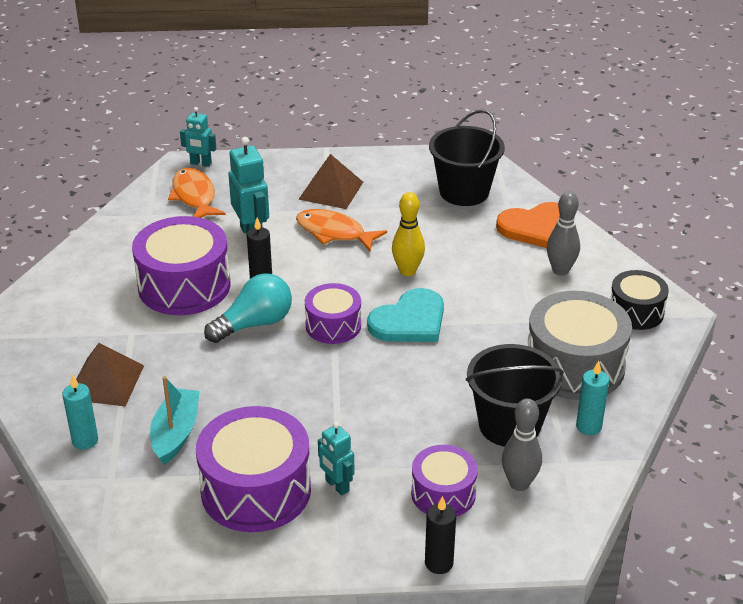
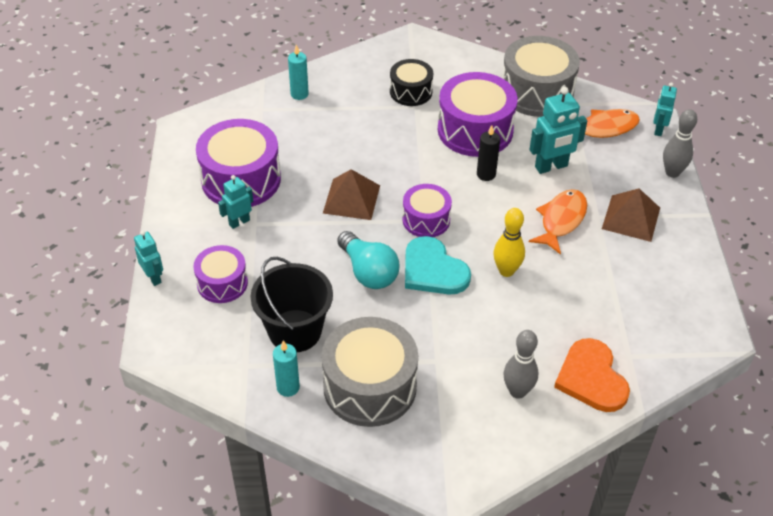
camera: 90 degrees right, 10 degrees up
(105, 382) = (359, 98): brown pyramid -> brown pyramid (351, 199)
(123, 238) = (537, 92): none -> grey drum
(176, 433) = (303, 136): turquoise boat -> none
(254, 324) = (427, 172): turquoise light bulb -> turquoise light bulb (368, 272)
(439, 563) = (153, 277): black candle -> turquoise robot
(464, 192) = (648, 321): black bucket -> none
(519, 483) = (226, 332): grey bowling pin -> grey bowling pin (672, 172)
(636, 312) = (452, 449): black drum -> black drum (411, 92)

